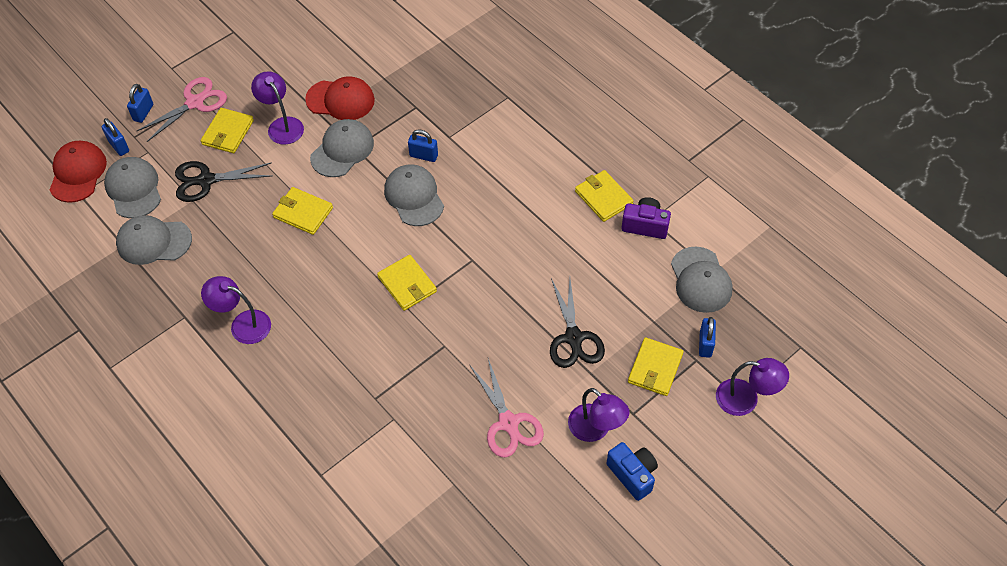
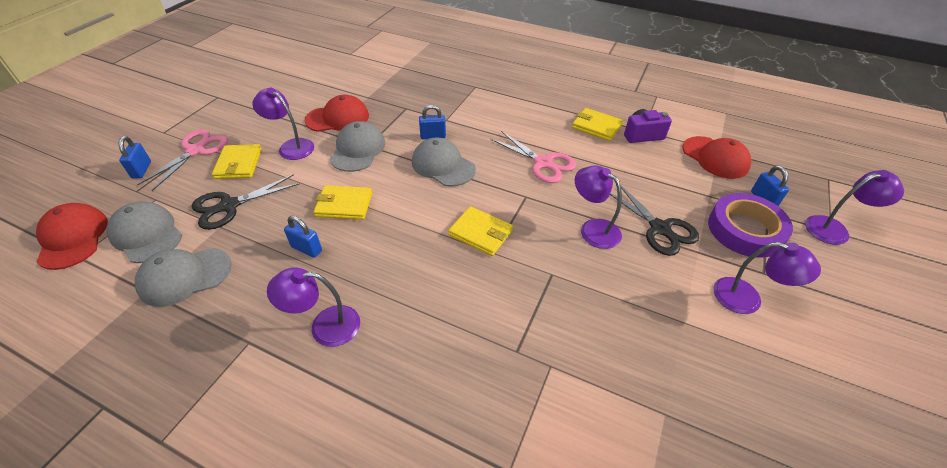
camera: 25 degrees left, 10 degrees down
(119, 146) = (119, 202): blue padlock -> blue padlock (306, 249)
(508, 423) = (666, 324): pink scissors -> pink scissors (543, 163)
(511, 316) = (593, 229): none -> purple lamp
(632, 475) = (817, 328): blue camera -> none
(655, 368) = (745, 230): yellow wallet -> purple tape
(701, 280) = (715, 157): grey cap -> red cap

